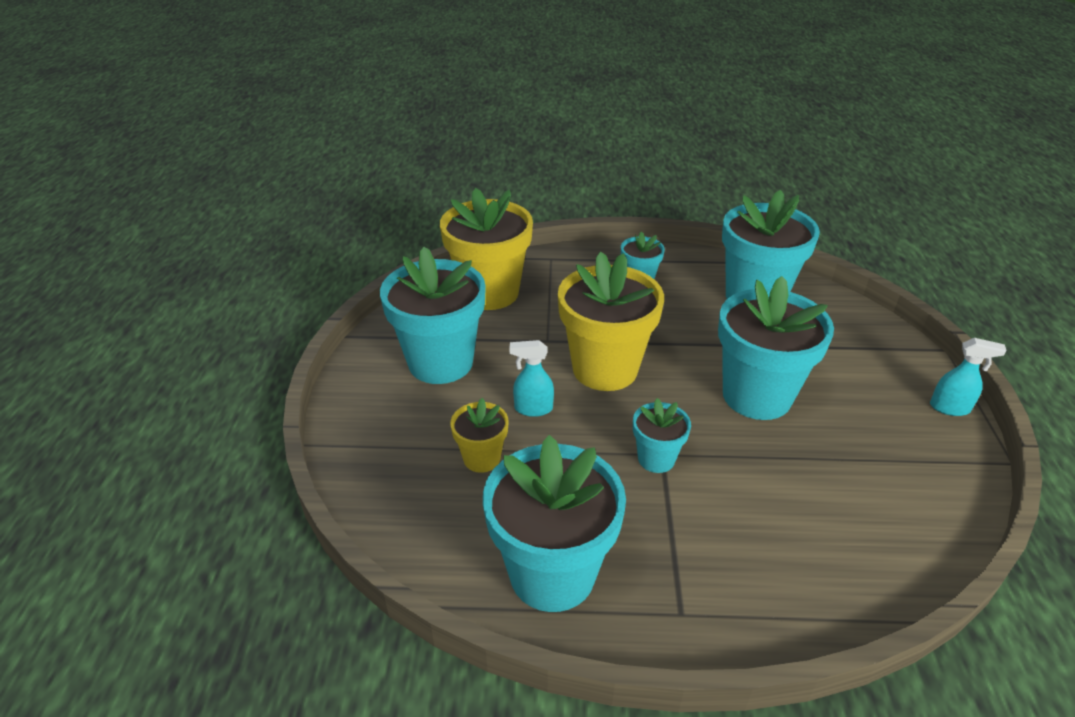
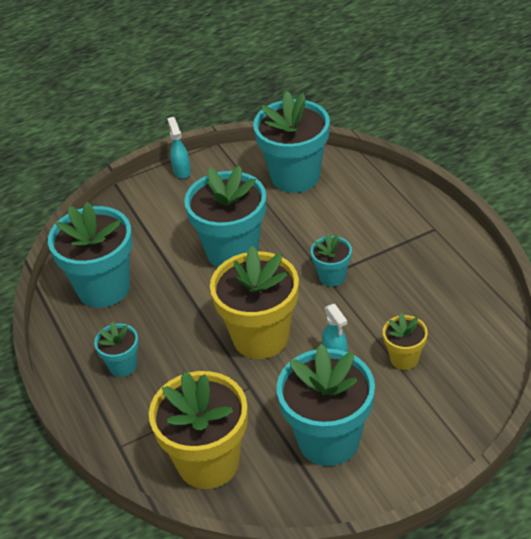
camera: 115 degrees left, 5 degrees up
(552, 574) = (457, 284): turquoise flower pot -> turquoise flower pot (295, 176)

